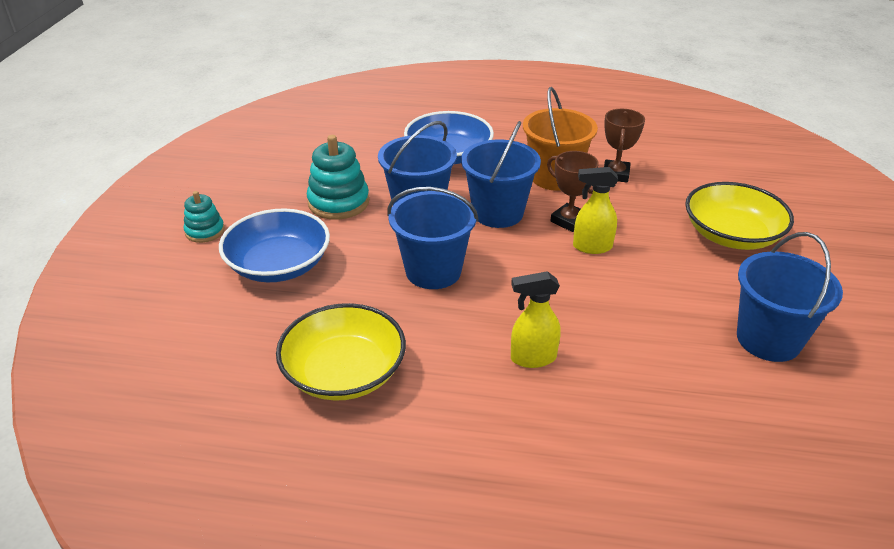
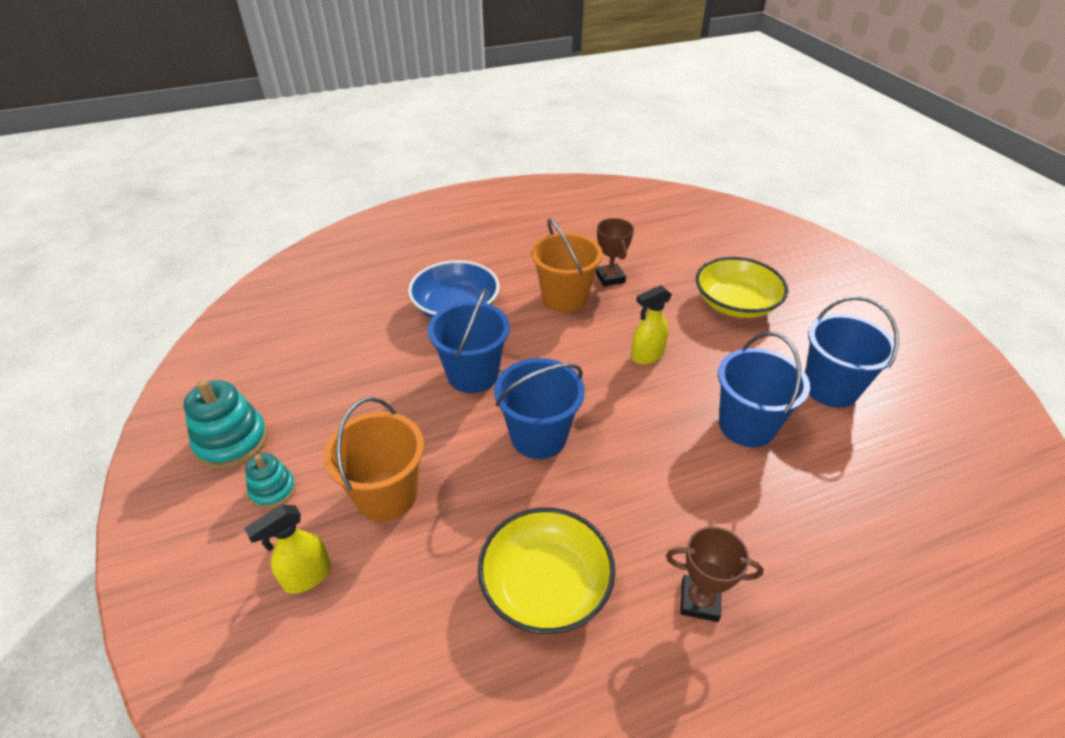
camera: 30 degrees left, 5 degrees up
(279, 265) = (386, 495): blue bowl -> orange bucket
(338, 202) = (391, 398): turquoise stacking toy -> turquoise stacking toy (232, 441)
(498, 213) = (546, 352): blue bucket -> blue bucket (746, 425)
(532, 358) = (687, 487): yellow spray bottle -> yellow spray bottle (307, 577)
(569, 221) = (610, 337): brown trophy -> brown trophy (699, 600)

